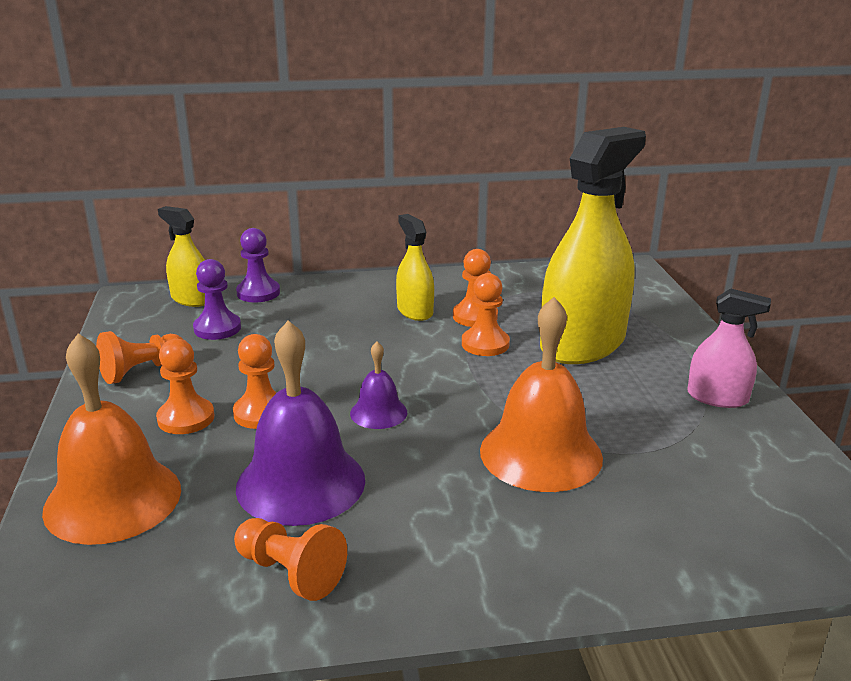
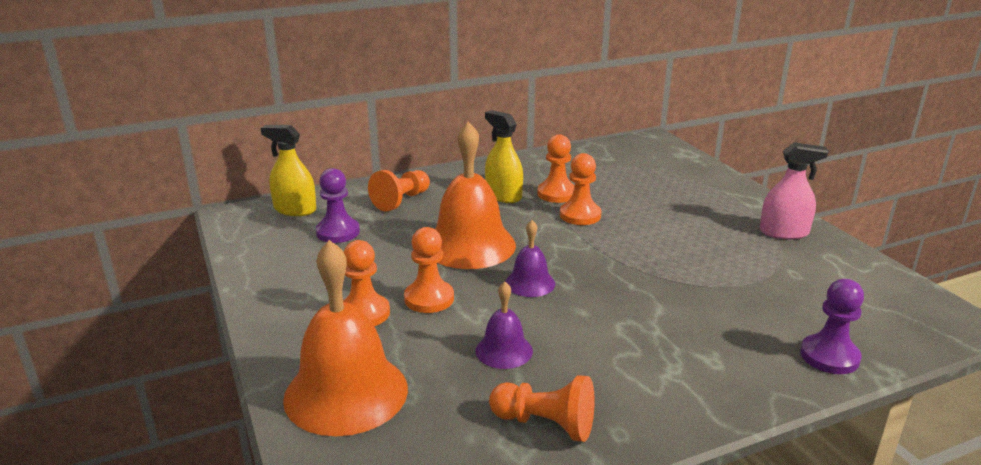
camera: 15 degrees left, 0 degrees up
(141, 371) = (293, 278): orange pawn -> orange pawn (401, 201)
(258, 293) = (354, 197): purple pawn -> purple pawn (829, 356)
(301, 483) = (504, 350): purple bell -> purple bell, size x0.50
(541, 453) = (681, 295): orange bell -> orange bell (469, 245)
(582, 343) = (656, 204): yellow spray bottle -> none

